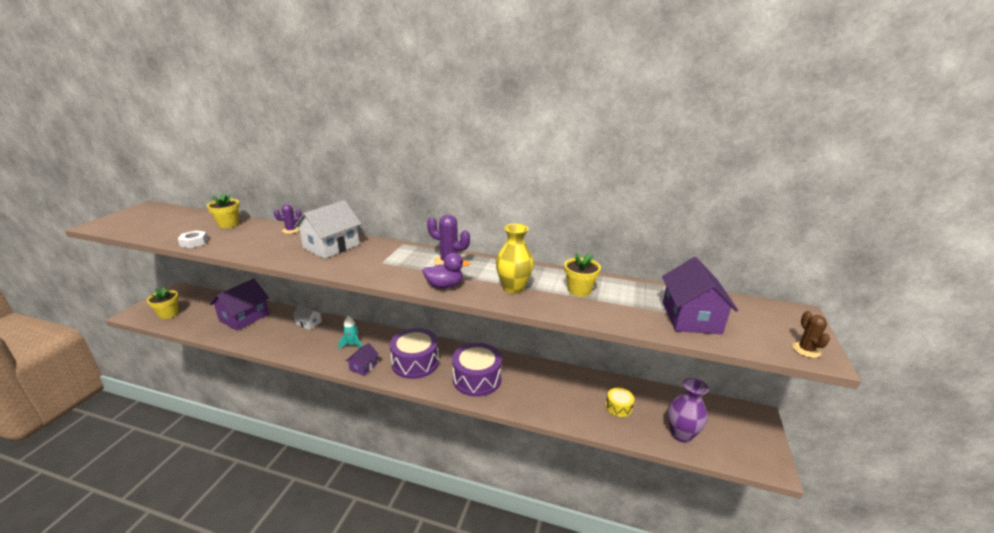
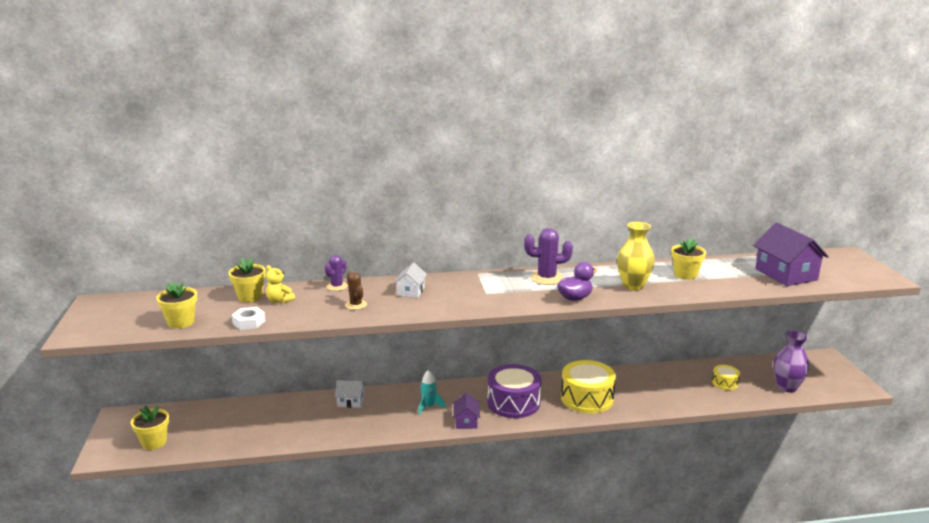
camera: 25 degrees left, 5 degrees down
(160, 232) = (181, 322): none -> yellow flower pot
(239, 232) = (279, 301): none -> yellow teddy bear
(244, 317) = (263, 418): purple house -> none
(331, 246) = (411, 291): white house -> white house, size x0.53
(477, 379) = (587, 398): purple drum -> yellow drum
(806, 350) = (875, 277): brown cactus -> brown cactus (356, 305)

